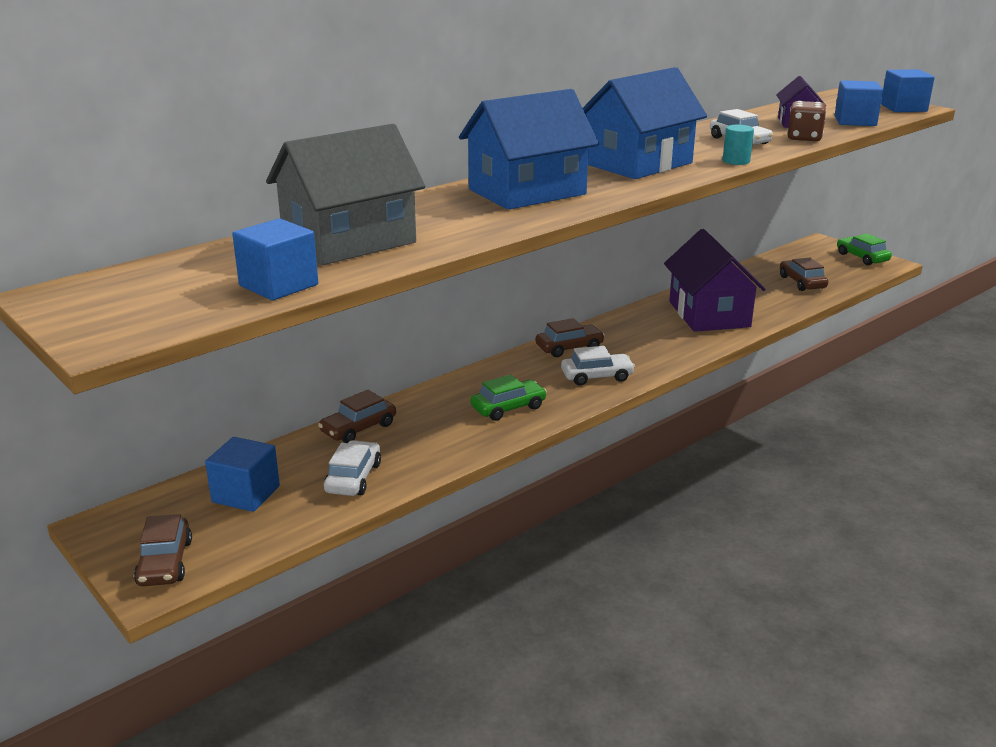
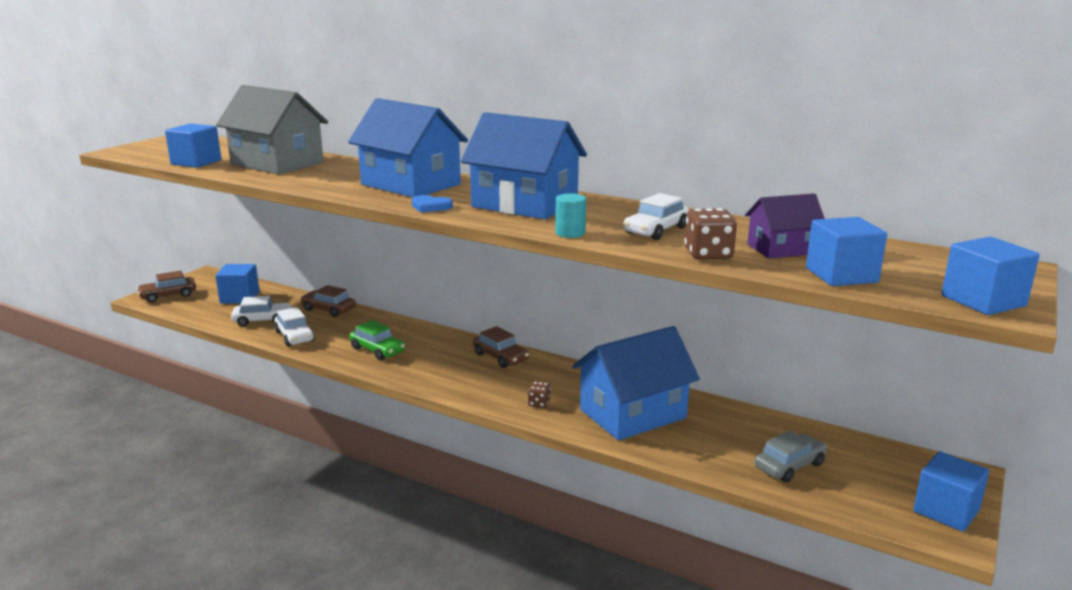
camera: 70 degrees right, 5 degrees down
(597, 376) = (450, 376): white car -> white car (294, 336)
(622, 191) = (430, 206): none -> blue heart
(674, 345) = (539, 403): none -> brown dice
(709, 314) = (633, 414): purple house -> blue house
(802, 282) = (789, 466): brown car -> grey car
(862, 257) = (946, 511): green car -> blue cube

